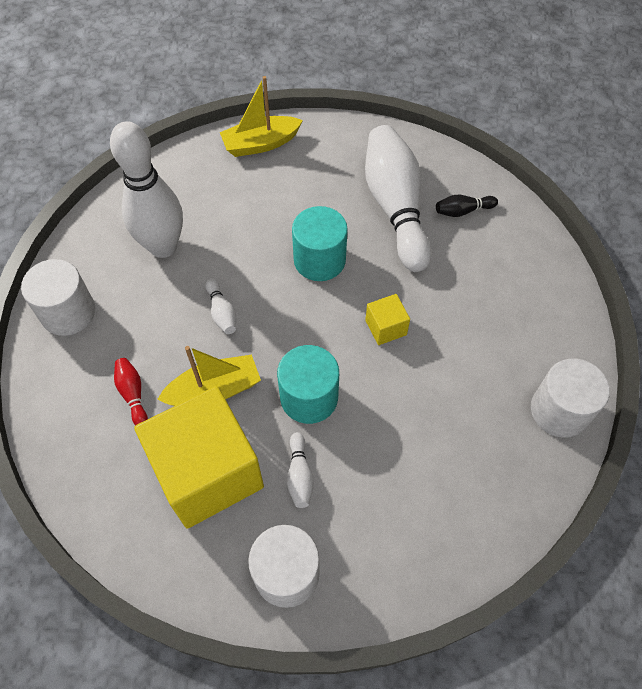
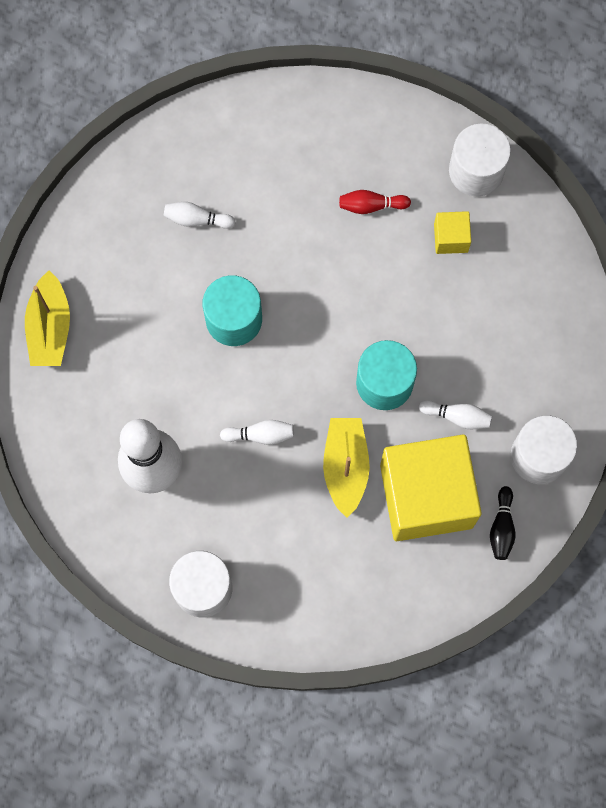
camera: 70 degrees left, 15 degrees up
(133, 394) = (322, 544): red bowling pin -> red bowling pin (371, 205)
(386, 327) = (336, 285): yellow cube -> yellow cube (451, 238)
(395, 207) = (196, 219): white bowling pin -> white bowling pin, size x0.41
(463, 211) = (227, 154): black bowling pin -> black bowling pin (502, 527)

